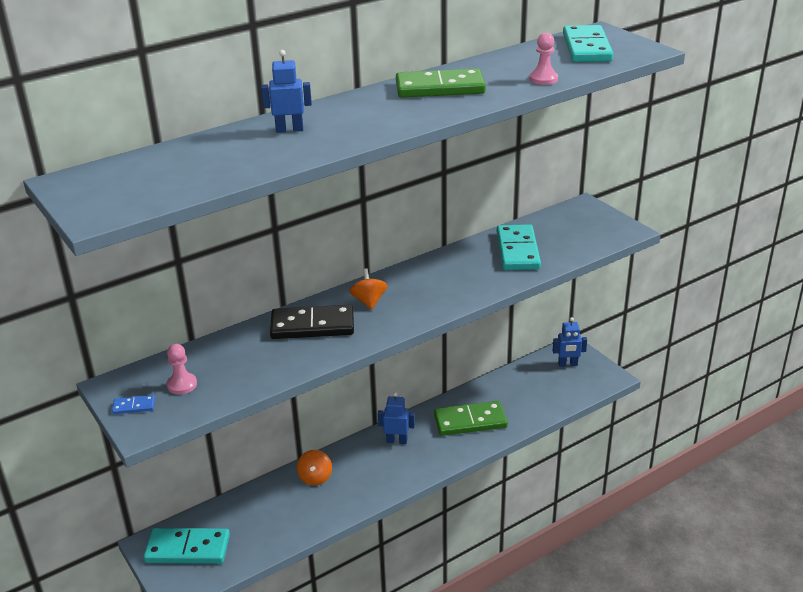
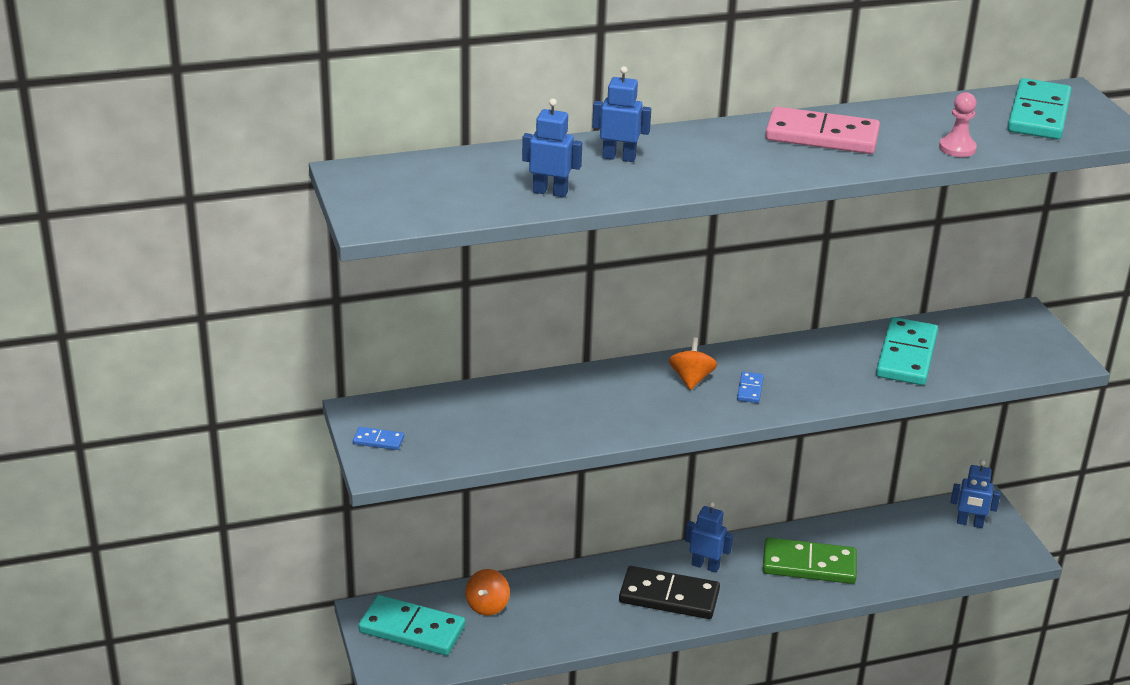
camera: 15 degrees right, 0 degrees up
(182, 385) = (438, 428): pink pawn -> none
(243, 165) = (550, 192): none -> blue robot
(312, 326) = (612, 394): black domino -> black domino (669, 597)
(315, 477) = (588, 585): orange spinning top -> orange spinning top (487, 605)
(415, 299) = (749, 389): none -> blue domino
(440, 88) = (822, 136): green domino -> pink domino

